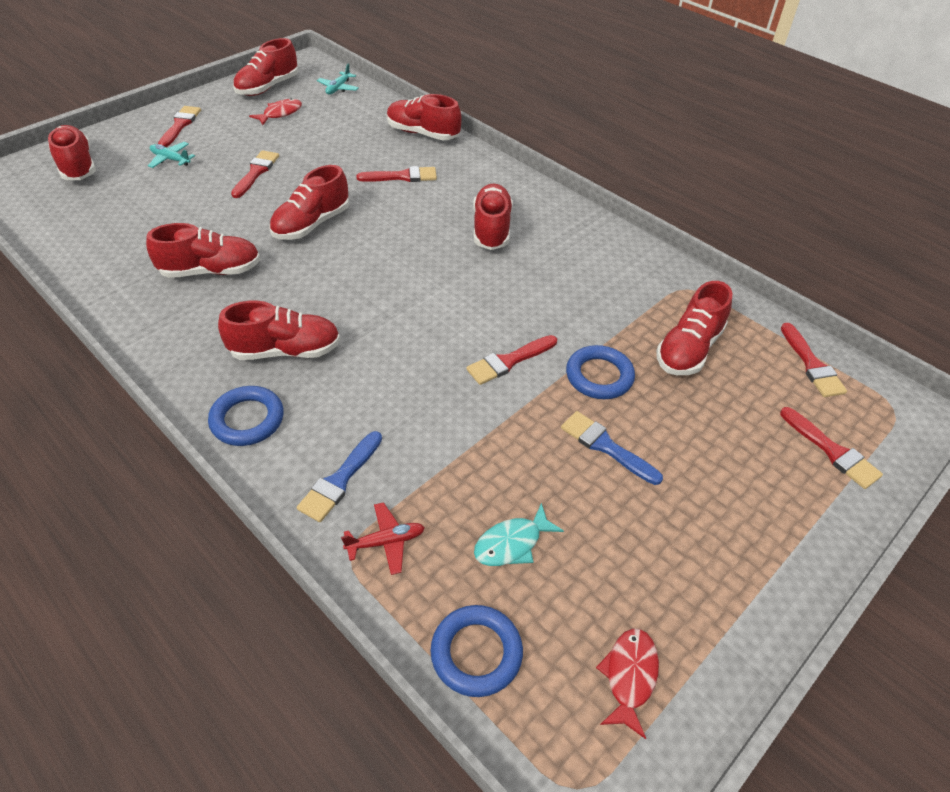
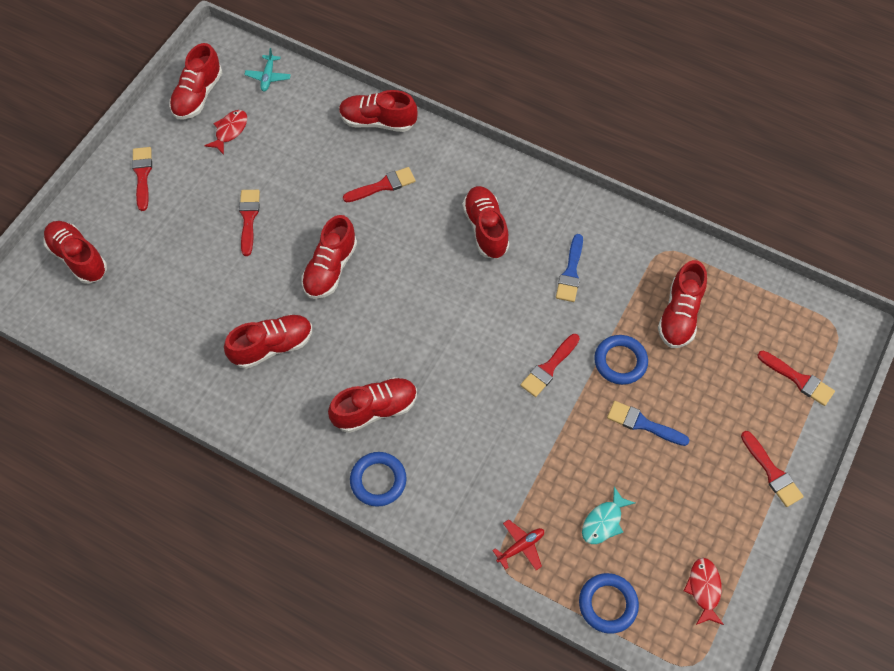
camera: 15 degrees left, 15 degrees up
(171, 159) = (161, 224): turquoise plane -> none
(340, 480) = (468, 509): blue brush -> blue brush (570, 272)
(812, 365) = (772, 303): red brush -> red brush (772, 472)

